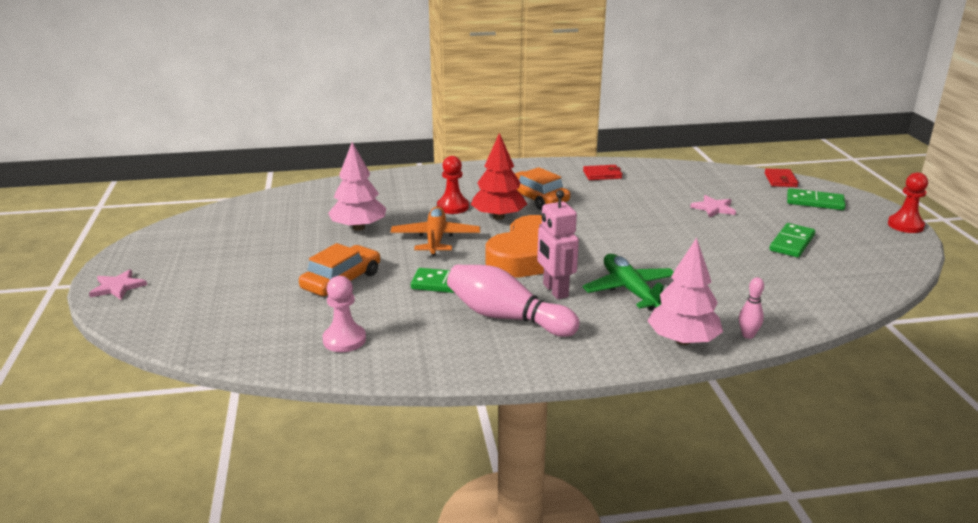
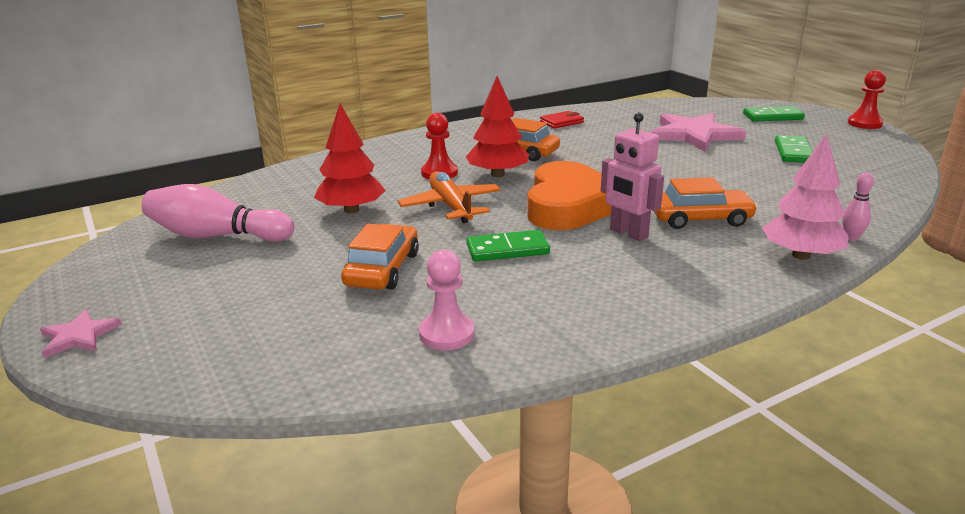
camera: 20 degrees left, 0 degrees up
(358, 227) = (351, 210): pink tree -> red tree
(506, 317) = (606, 270): pink bowling pin -> pink bowling pin (217, 236)
(630, 290) = (700, 219): green plane -> orange car
(713, 208) = (694, 135): pink star -> pink star, size x2.02
(780, 180) = (724, 104): red wallet -> none

